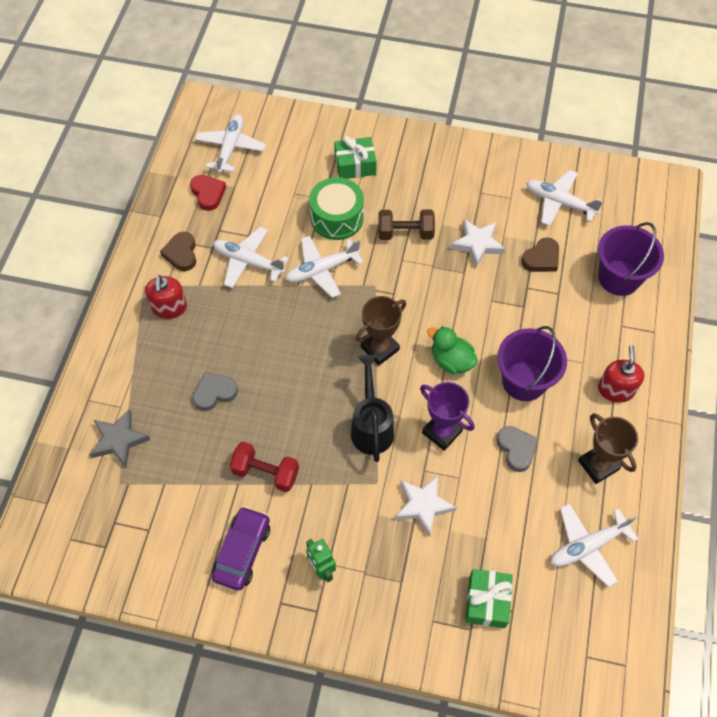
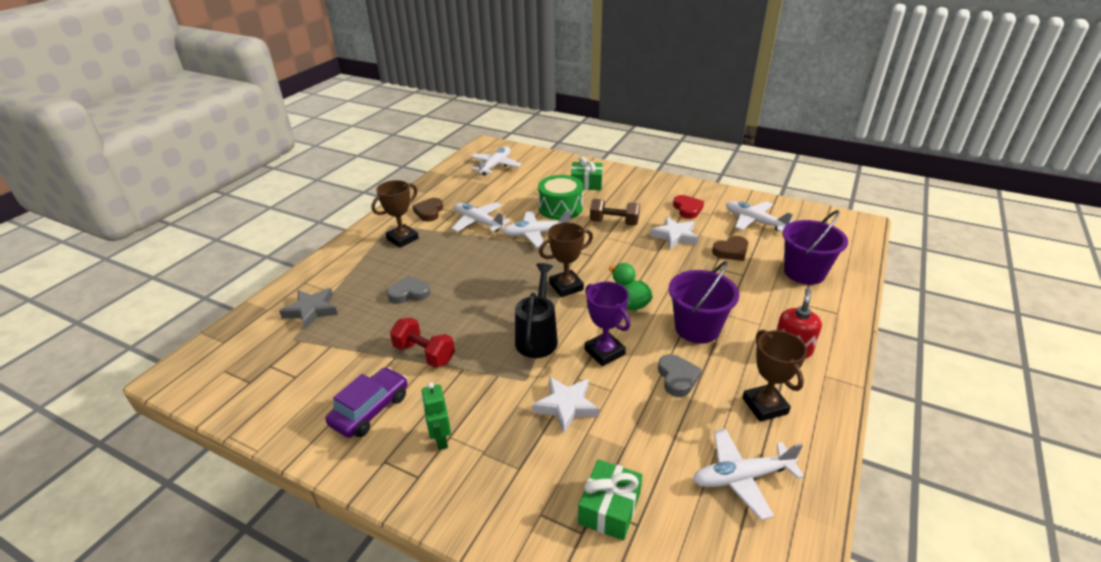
camera: 15 degrees right, 25 degrees down
(169, 307) = (402, 239): red soap dispenser -> brown trophy
(208, 194) = (467, 185): red heart -> red heart (687, 209)

